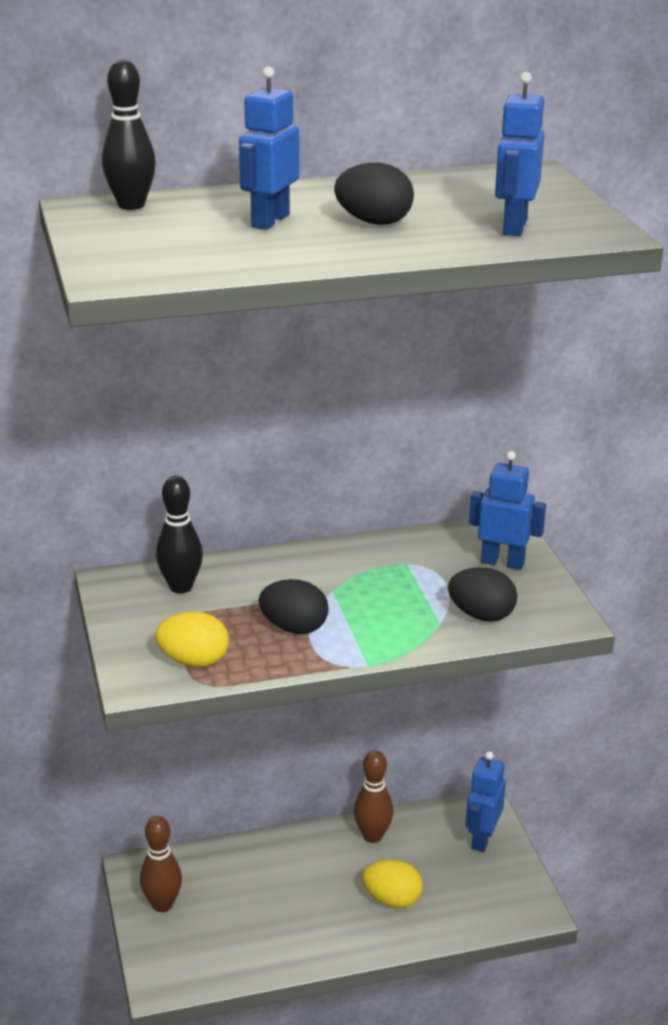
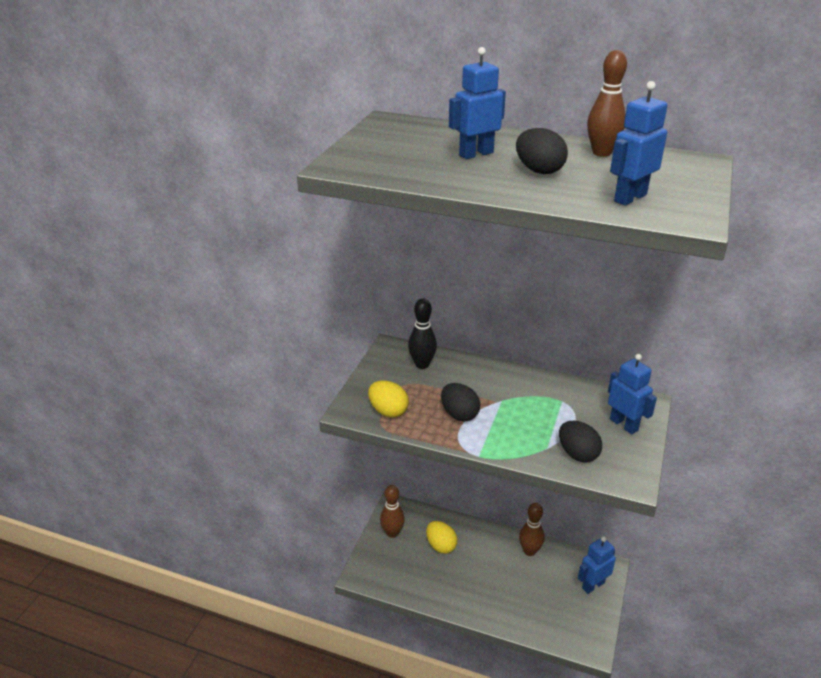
camera: 35 degrees right, 5 degrees up
(131, 205) = (412, 125): black bowling pin -> none
(392, 900) = (512, 594): yellow egg -> yellow egg (441, 546)
(415, 187) = (601, 153): none -> brown bowling pin

